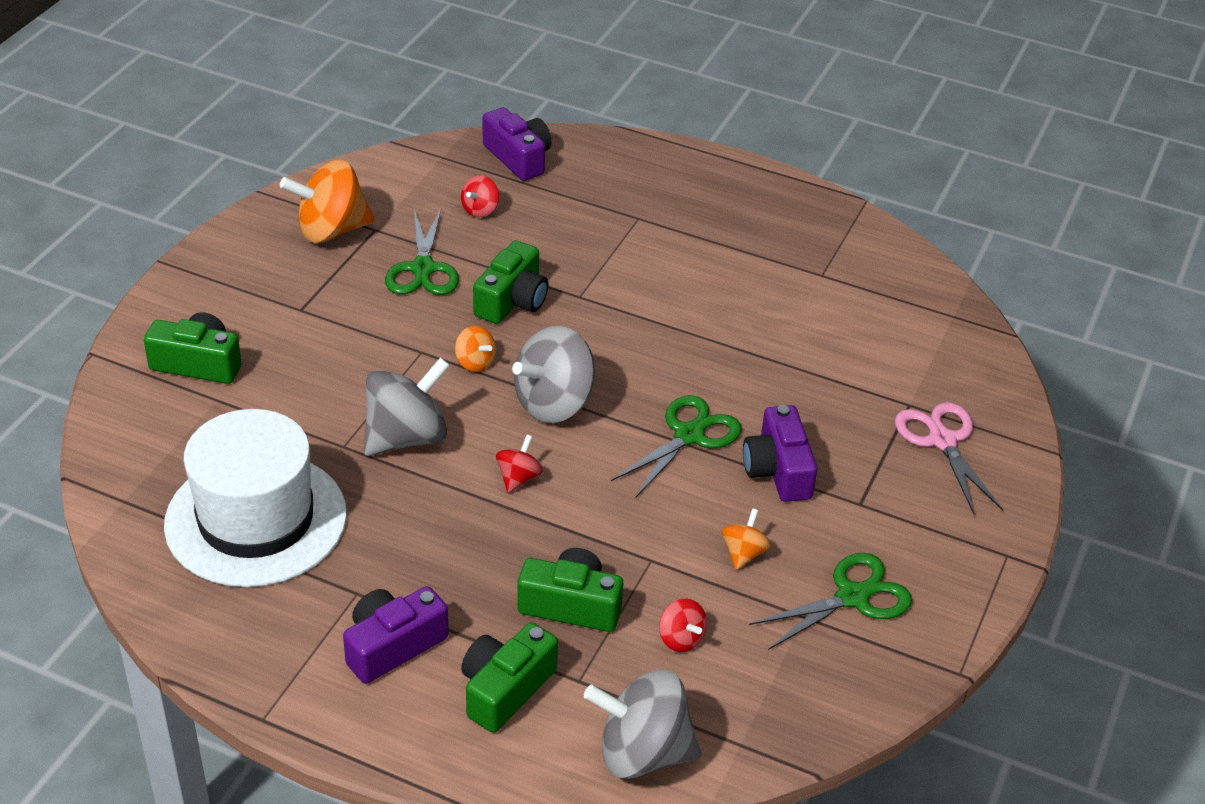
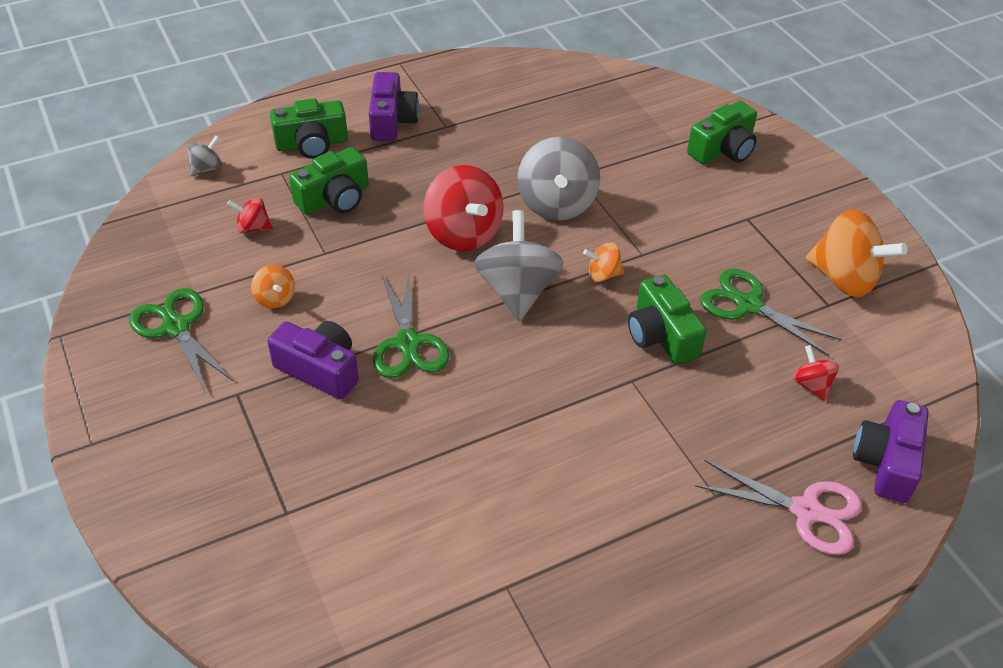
camera: 130 degrees right, 5 degrees up
(256, 519) = (547, 115): white hat -> none
(331, 230) = (844, 278): orange spinning top -> orange spinning top turned 105 degrees clockwise
(505, 689) = (312, 144): green camera -> green camera turned 90 degrees clockwise
(518, 158) = (886, 462): purple camera -> purple camera turned 105 degrees clockwise
(518, 478) = (463, 233): red spinning top -> red spinning top, size x2.04
(642, 753) = (207, 168): grey spinning top -> grey spinning top, size x0.49
(852, 597) = (176, 327): green scissors -> green scissors turned 135 degrees clockwise
(942, 440) = (227, 500): pink scissors -> pink scissors (806, 511)

